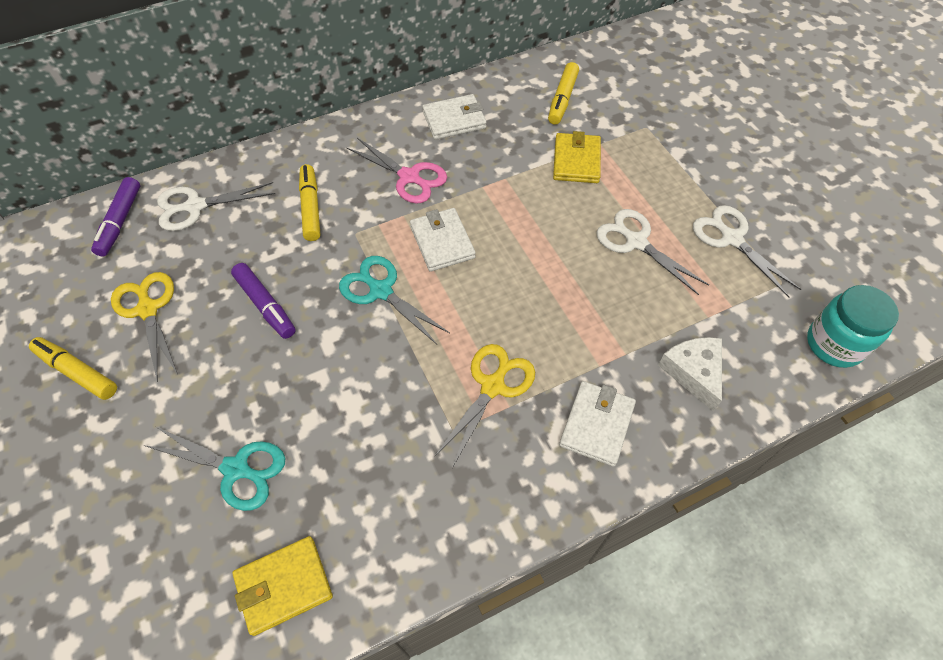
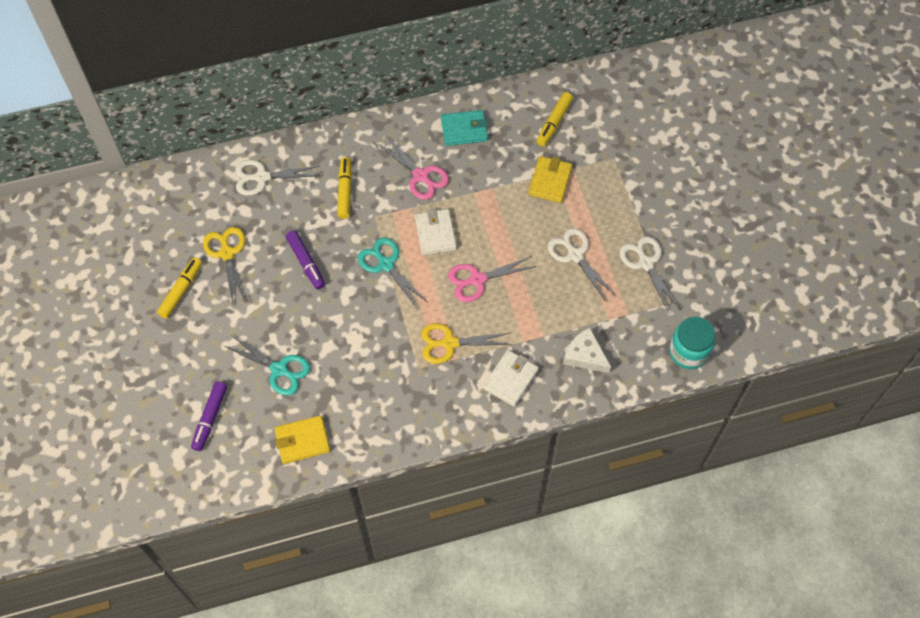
camera: 10 degrees right, 5 degrees up
(77, 372) = (181, 290): yellow marker -> yellow marker turned 75 degrees clockwise
(120, 221) = (208, 182): purple marker -> purple marker (210, 418)
(454, 120) = (464, 130): white wallet -> turquoise wallet
(493, 386) = (449, 343): yellow scissors -> yellow scissors turned 135 degrees counterclockwise
(512, 292) = (477, 280): none -> pink scissors
(693, 372) = (585, 355): white cheese -> white cheese turned 45 degrees counterclockwise

